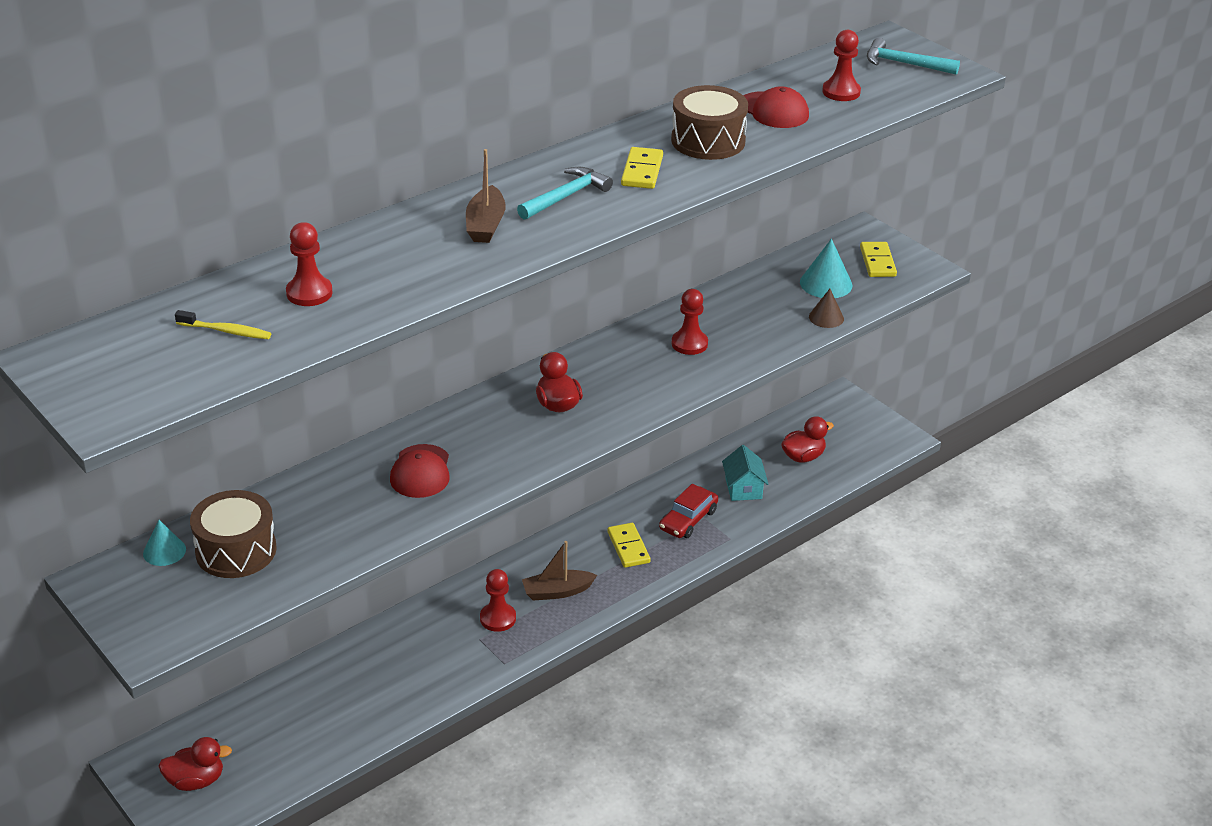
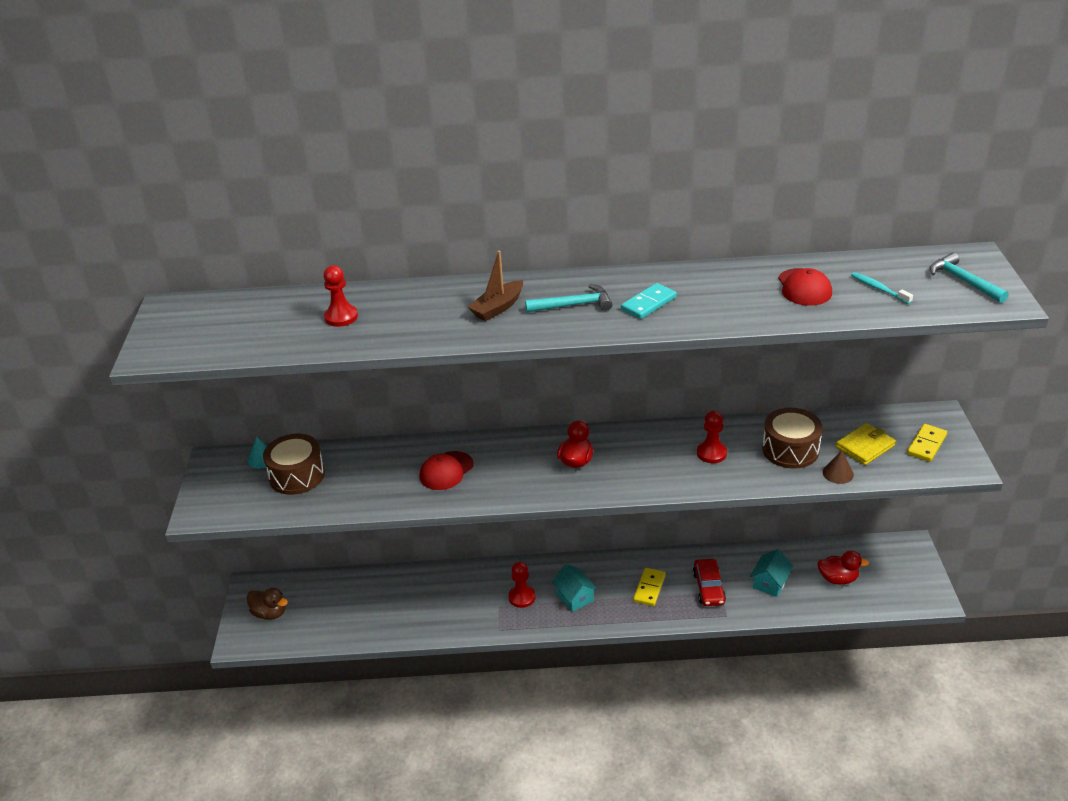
camera: 40 degrees right, 0 degrees up
(196, 781) = (270, 613): red duck -> brown duck
(226, 331) = (269, 325): yellow toothbrush -> none
(557, 592) = (575, 597): brown boat -> turquoise house
(642, 171) = (648, 303): yellow domino -> turquoise domino
(688, 520) = (708, 588): red car -> red car turned 75 degrees counterclockwise
(708, 141) = (724, 296): brown drum -> brown drum (790, 450)
(826, 283) = (865, 446): turquoise cone -> yellow wallet
(841, 92) = (879, 289): red pawn -> turquoise toothbrush

